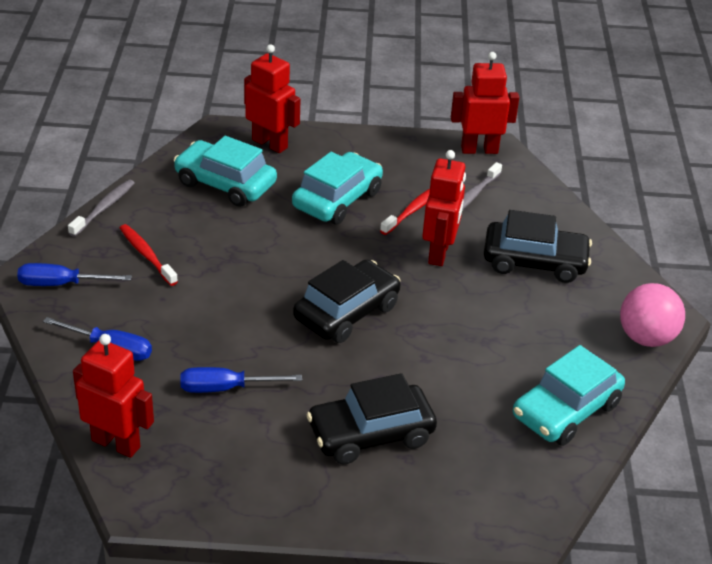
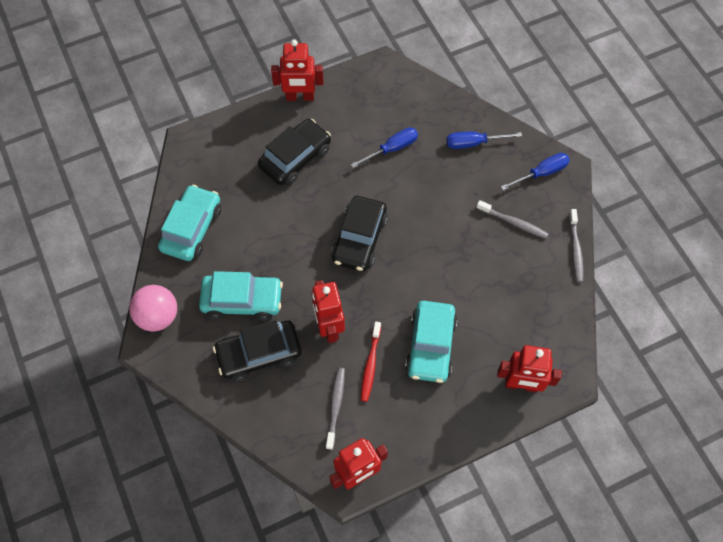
camera: 155 degrees right, 25 degrees up
(116, 443) = (421, 90): red robot -> red robot (300, 97)
(146, 255) = (513, 222): red toothbrush -> grey toothbrush
(225, 184) = (518, 318): turquoise car -> turquoise car (242, 300)

